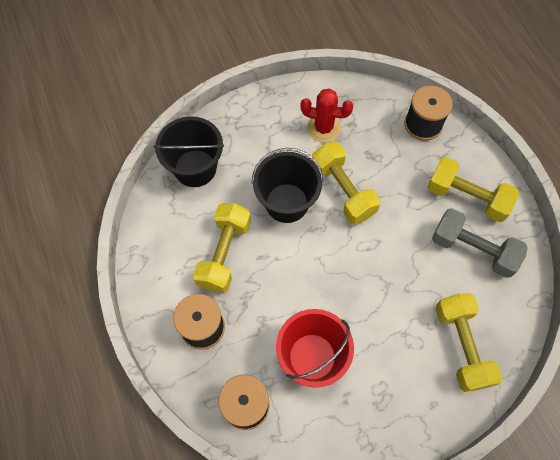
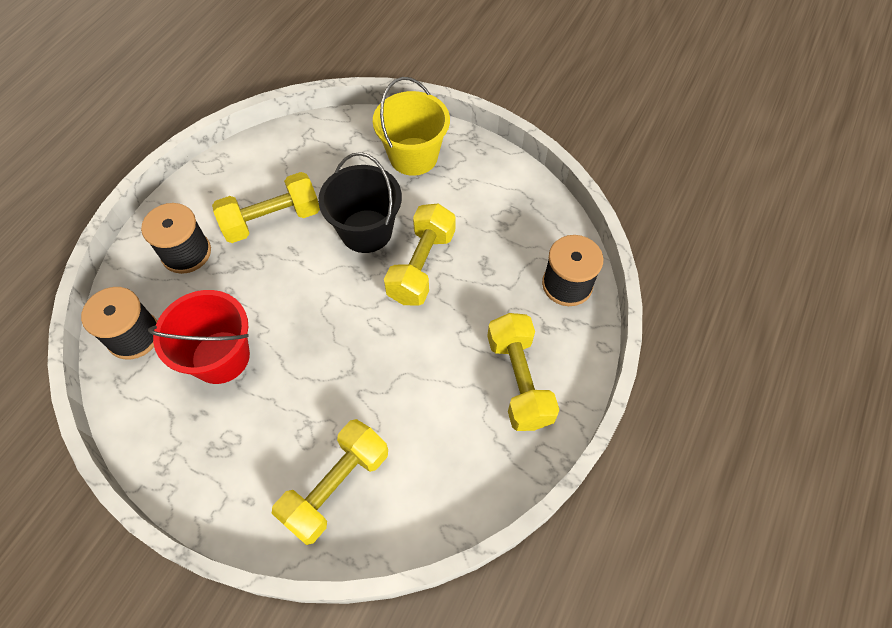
camera: 50 degrees right, 5 degrees down
(195, 168) = (339, 143): black bucket -> none
(250, 133) = (413, 156): none -> yellow bucket
(323, 128) = (475, 206): red cactus -> none
(472, 249) = (460, 426): grey dumbbell -> none

